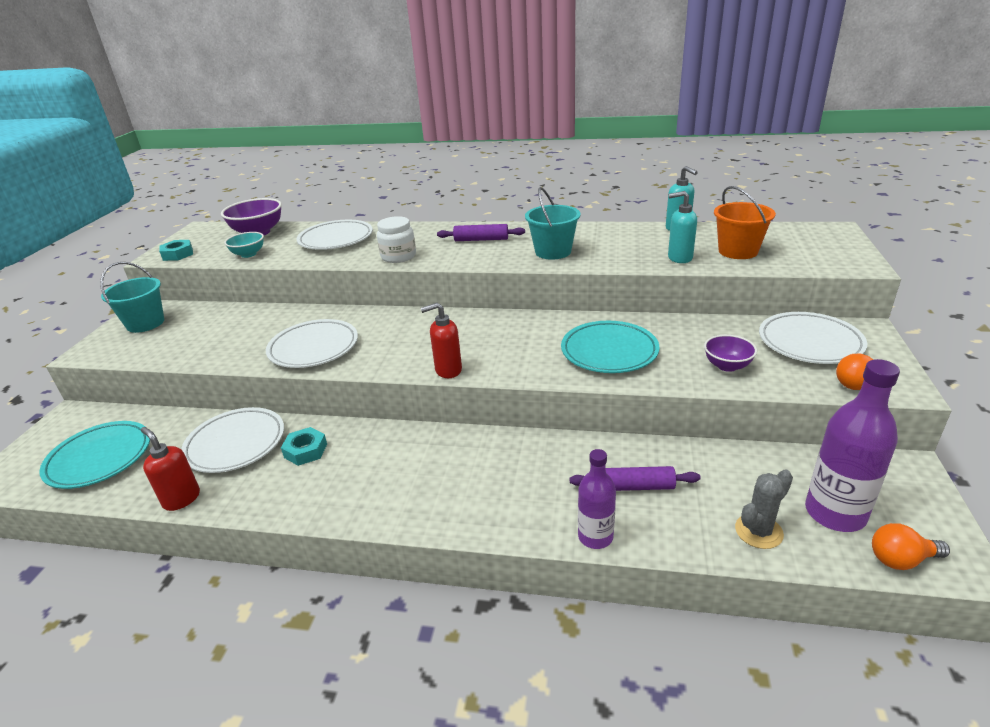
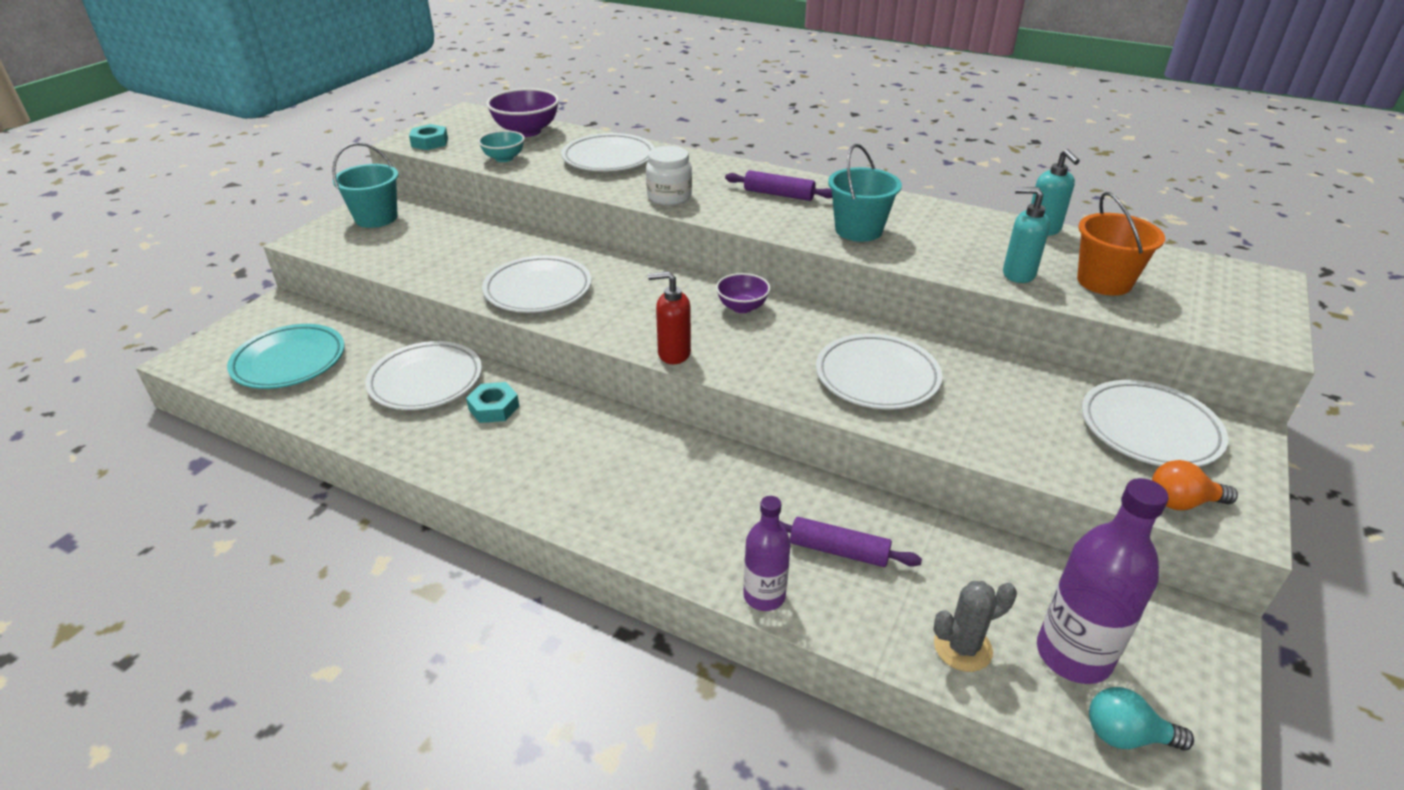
camera: 15 degrees right, 5 degrees up
(181, 499) = (351, 428): red soap dispenser -> none
(609, 352) = (877, 377): turquoise plate -> white plate
(727, 366) = (1017, 433): purple bowl -> purple bowl (742, 307)
(901, 559) = (1126, 735): orange light bulb -> turquoise light bulb

